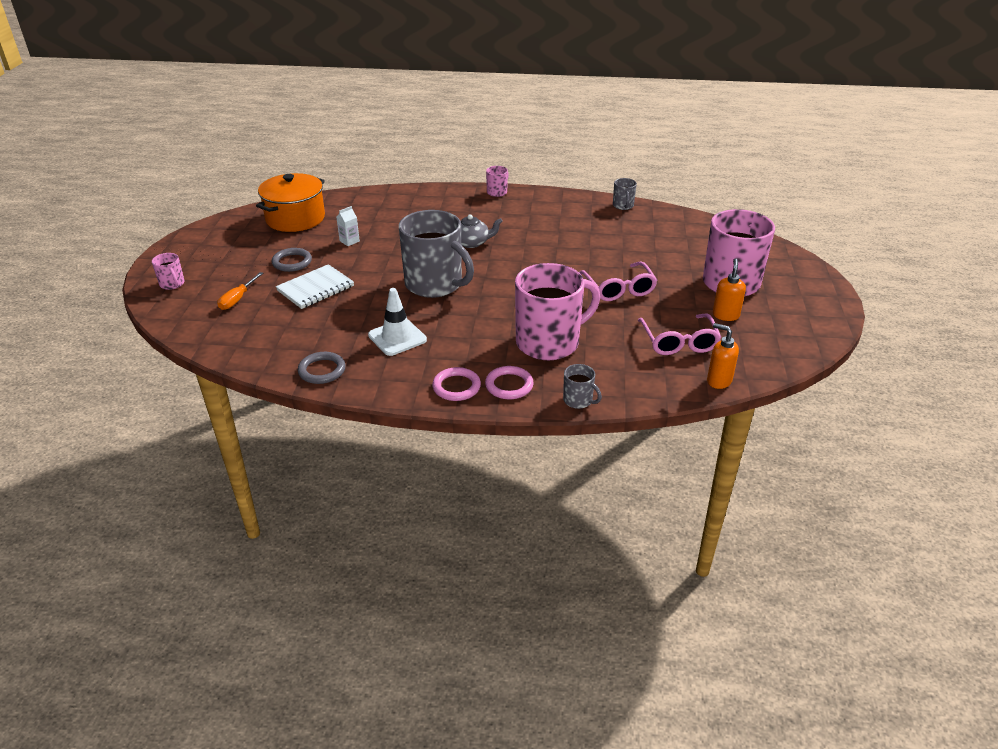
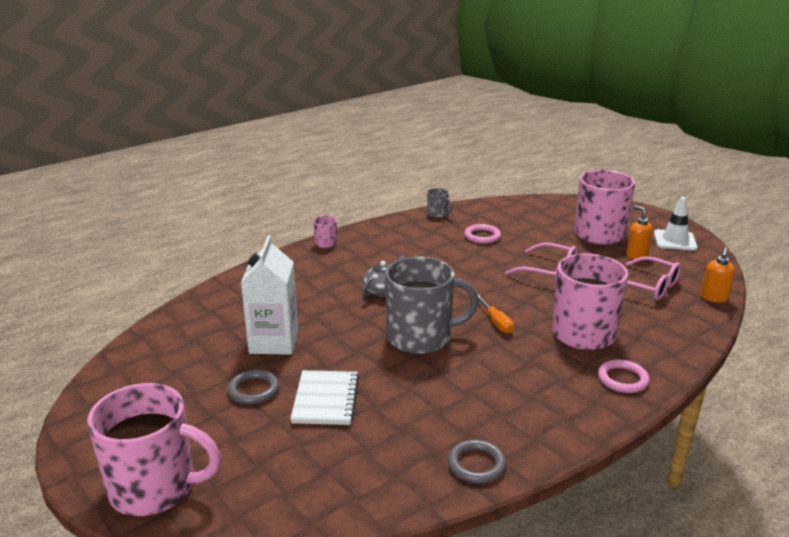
camera: 45 degrees left, 10 degrees down
(172, 284) = (155, 488): pink mug -> pink mug, size x2.34
(237, 299) = (265, 456): orange screwdriver -> orange screwdriver (496, 322)
(295, 218) = (175, 349): orange pot -> none
(349, 241) = (274, 342): white carton -> white carton, size x2.44
(397, 337) = (478, 396): white traffic cone -> white traffic cone (675, 240)
(456, 387) = (595, 404): pink ring -> pink ring (482, 236)
(578, 400) = (678, 360): grey mug -> none
(718, 381) = (714, 298): orange soap dispenser -> orange soap dispenser turned 60 degrees counterclockwise

